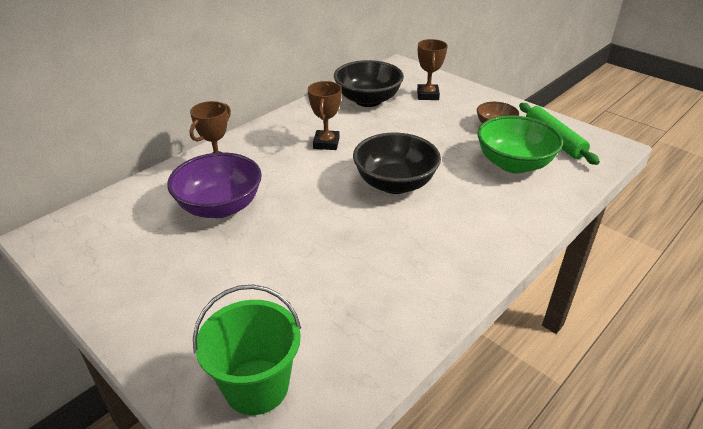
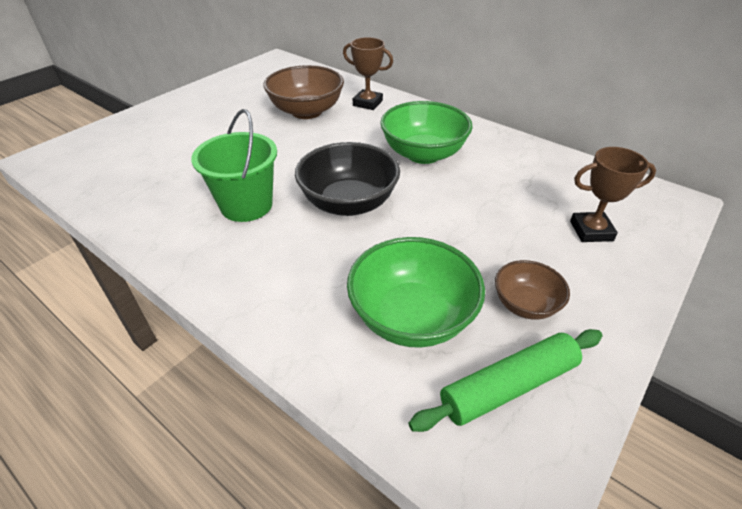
camera: 85 degrees right, 5 degrees up
(220, 207) = (306, 111): purple bowl -> brown bowl
(256, 386) = (105, 149): green bucket -> green bucket (246, 205)
(326, 143) = (423, 154): brown trophy -> green bowl
(368, 100) = (541, 177): black bowl -> none

